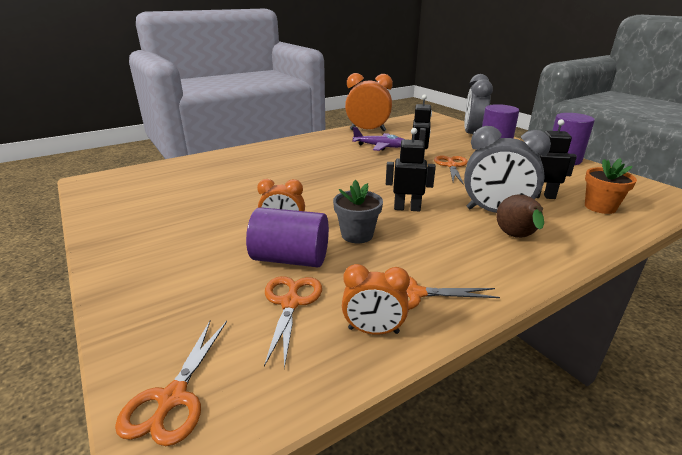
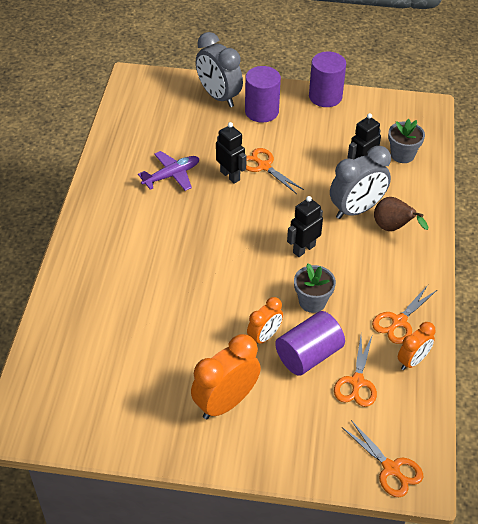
camera: 50 degrees left, 20 degrees up
(290, 303) = (357, 382): orange scissors -> orange scissors turned 120 degrees counterclockwise
(367, 130) = (117, 151): orange clock -> orange clock (225, 402)
(600, 207) = (402, 155): orange flower pot -> grey flower pot

